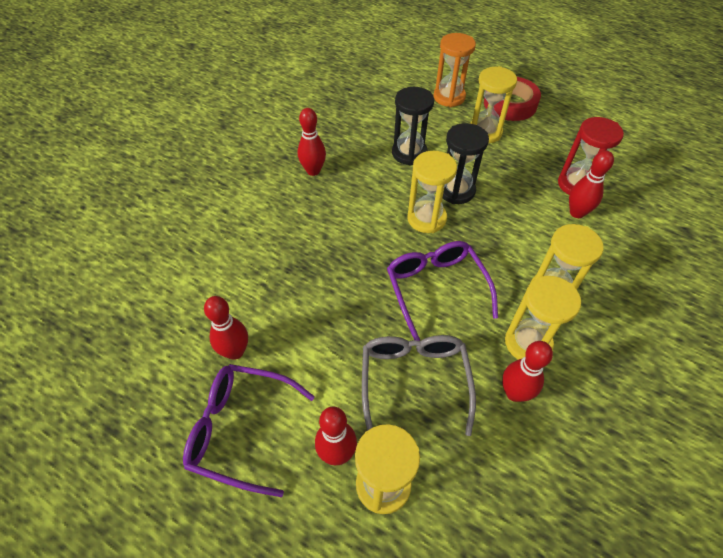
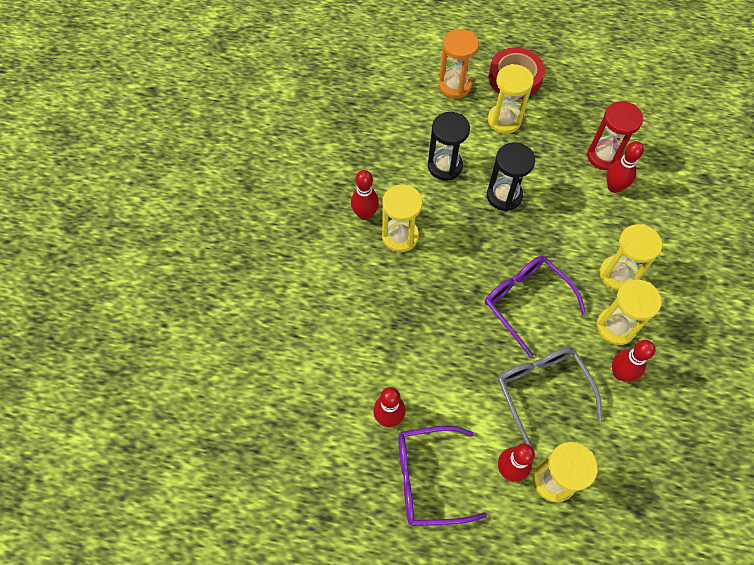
camera: 20 degrees left, 10 degrees up
(426, 219) = (490, 234): yellow hourglass -> yellow hourglass (400, 236)

